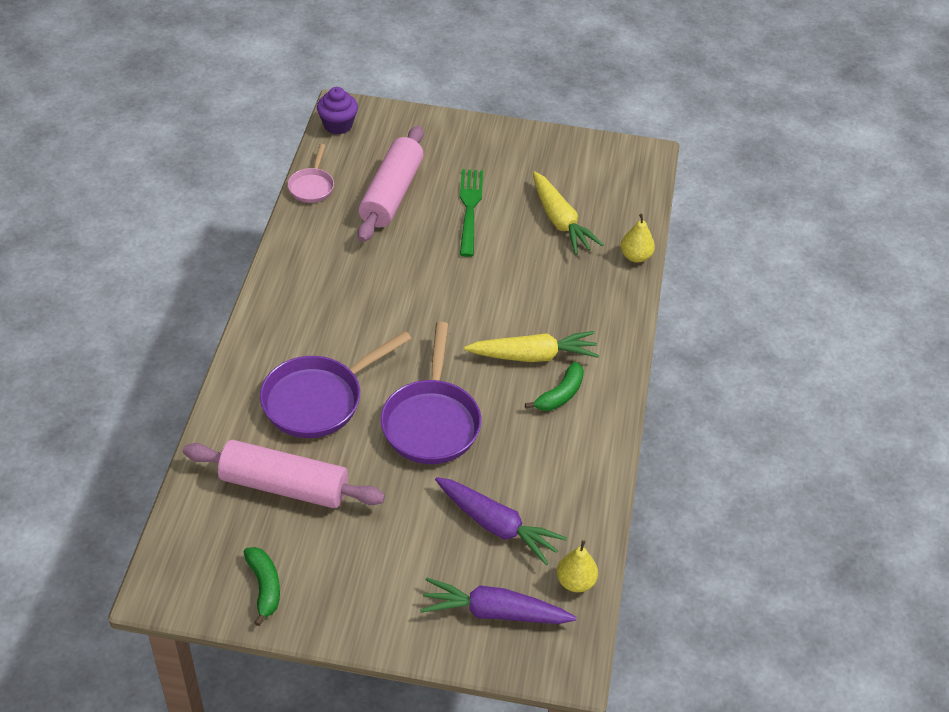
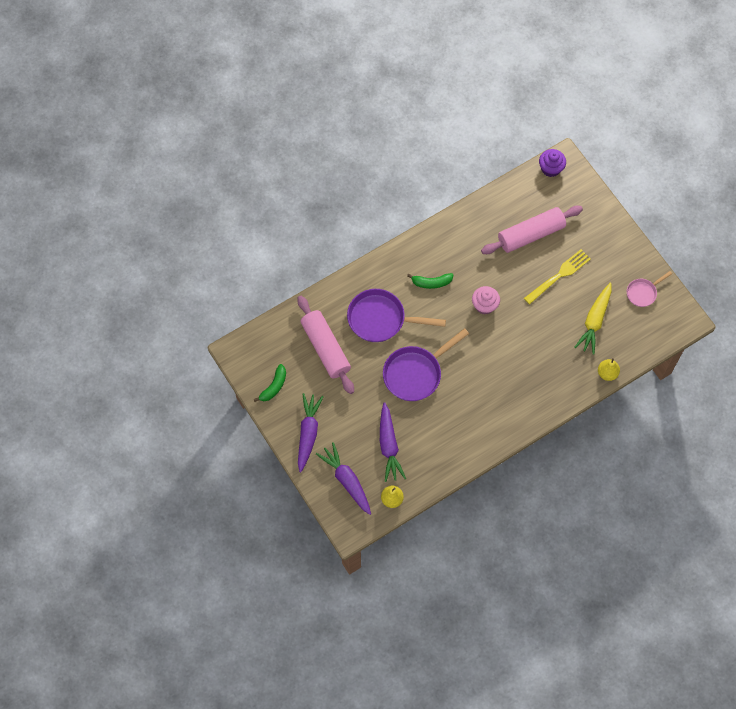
camera: 50 degrees right, 20 degrees up
(312, 186) = (498, 197): pink pan -> pink pan (643, 292)
(377, 602) = (308, 433): none -> purple carrot
(425, 294) = (484, 305): none -> pink cupcake
(470, 209) = (559, 275): green fork -> yellow fork
(533, 356) = (496, 381): yellow carrot -> none
(560, 395) = (485, 411): green banana -> green banana (431, 282)

